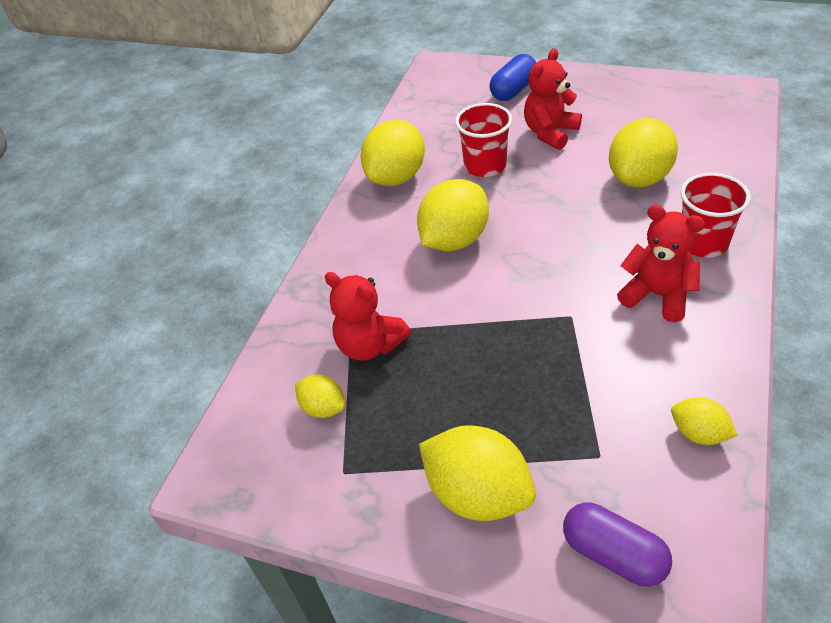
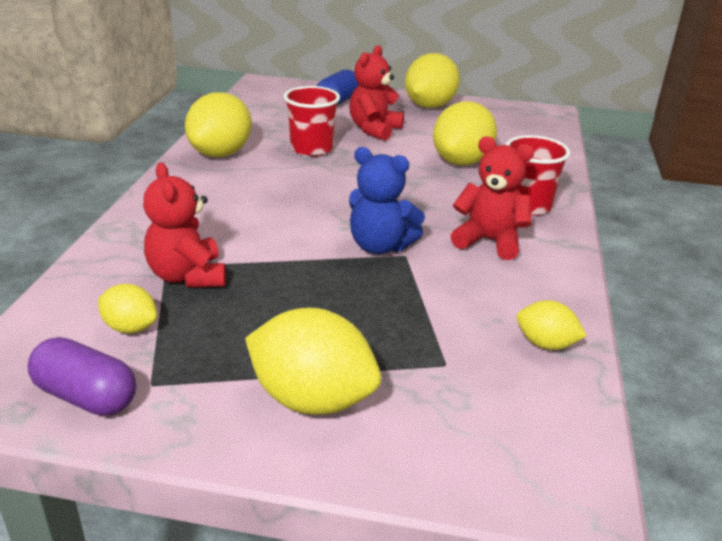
camera: 15 degrees left, 15 degrees down
(369, 345) = (187, 276): red teddy bear -> red teddy bear turned 45 degrees clockwise
(454, 240) = (281, 198): yellow lemon -> yellow lemon (429, 106)
(547, 304) = (380, 246): none -> blue teddy bear
(613, 554) = (469, 448): purple capsule -> purple capsule (86, 396)

